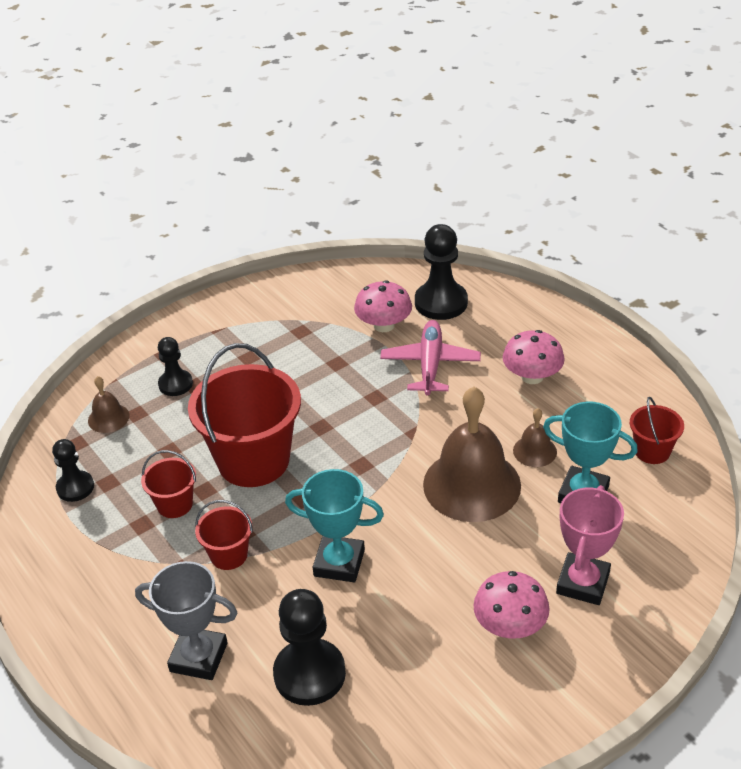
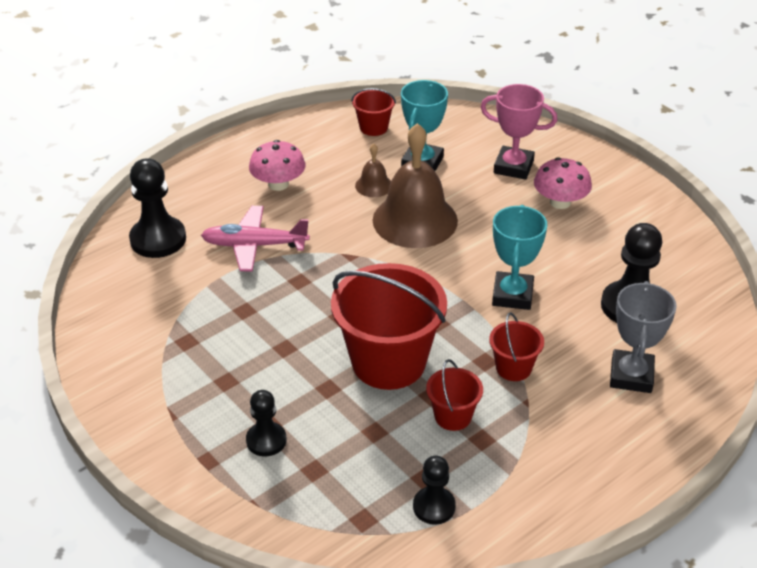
camera: 95 degrees left, 0 degrees up
(108, 418) = (321, 495): brown bell -> none
(384, 325) = (188, 278): pink mushroom -> none

